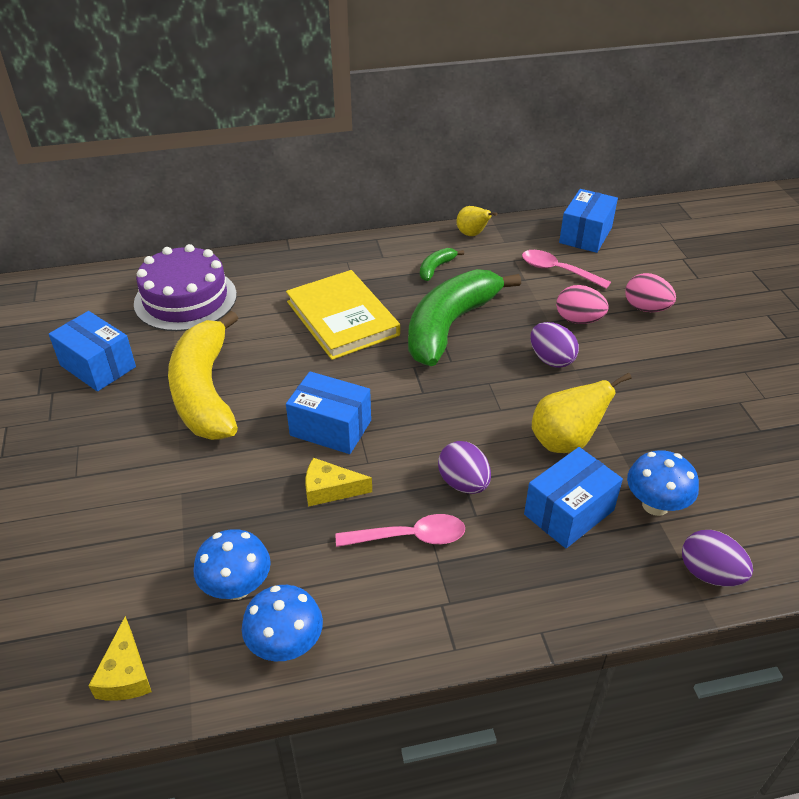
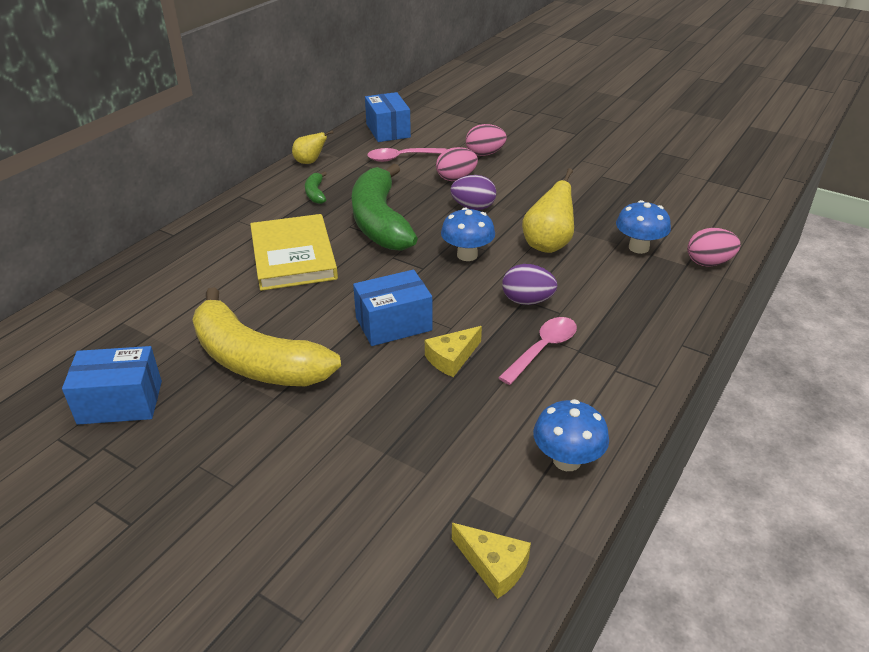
camera: 45 degrees left, 5 degrees down
(185, 299) = (130, 312): purple cake -> none
(237, 587) = (483, 455): blue mushroom -> blue mushroom (467, 255)
(342, 318) = (293, 256): yellow book -> yellow book turned 60 degrees clockwise
(569, 512) = (604, 278): blue box -> none
(709, 574) = (708, 263): purple egg -> pink egg

